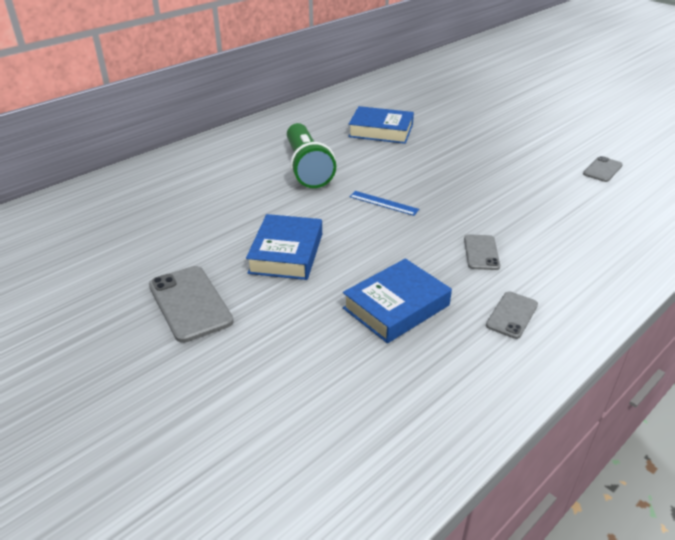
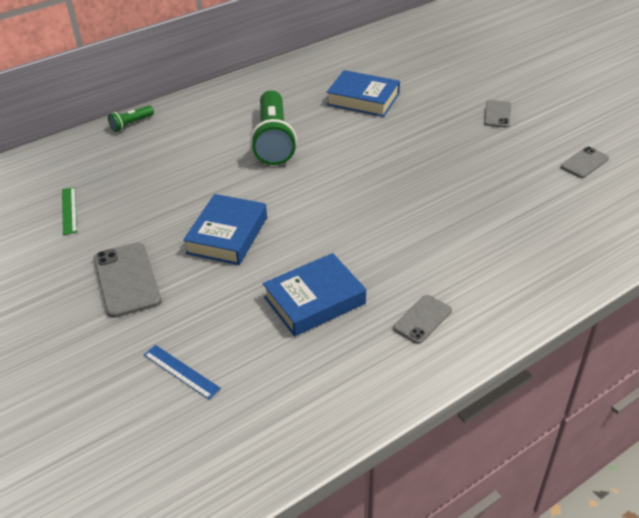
camera: 10 degrees right, 5 degrees up
(111, 242) = (69, 210): none -> green ruler
(160, 162) = (131, 124): none -> green flashlight
(383, 203) = (338, 186): blue ruler -> blue ruler (181, 371)
(481, 252) = (417, 250): grey phone -> grey phone (497, 114)

